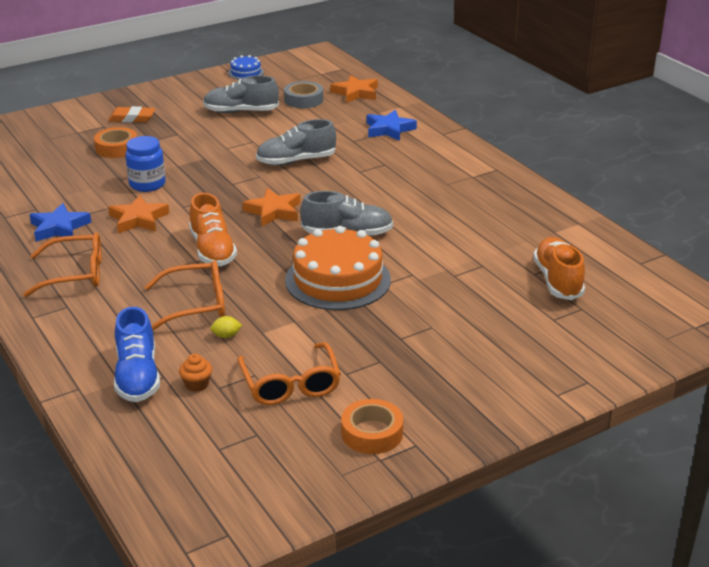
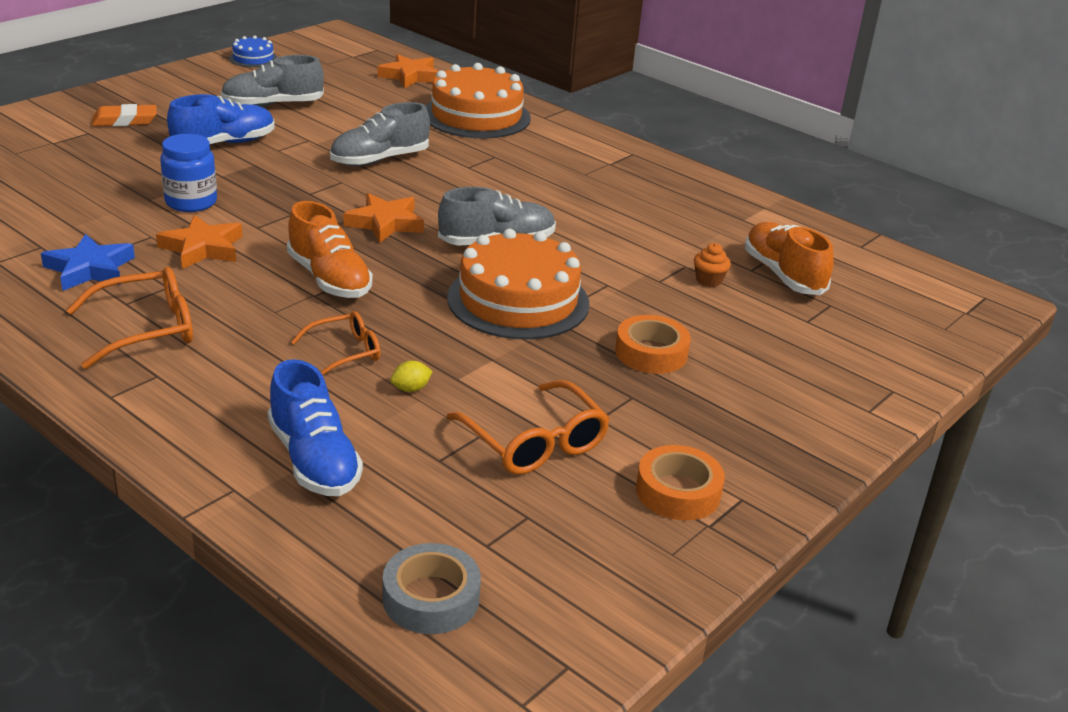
camera: 20 degrees left, 0 degrees up
(116, 148) = (122, 159): orange tape -> orange tape (651, 353)
(191, 140) = (224, 143): none -> blue shoe
(195, 305) = (344, 352): orange glasses -> orange glasses, size x0.64
(197, 384) = (406, 460): orange cupcake -> orange cupcake (709, 280)
(303, 100) = (348, 87): grey tape -> grey tape (431, 598)
(389, 129) = (476, 116): blue star -> orange cake

